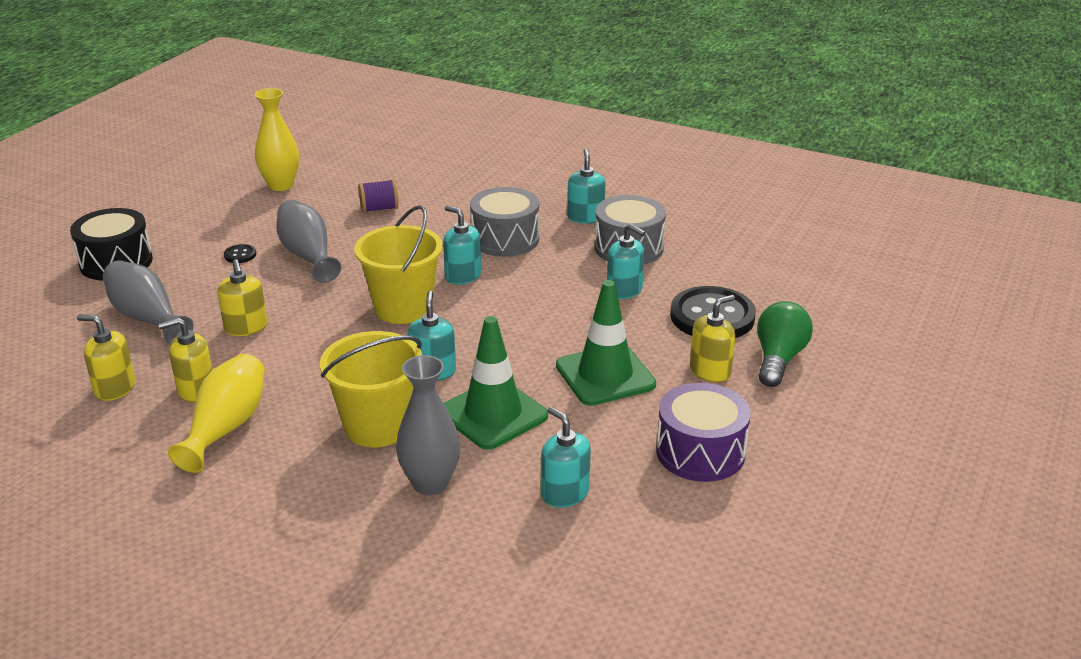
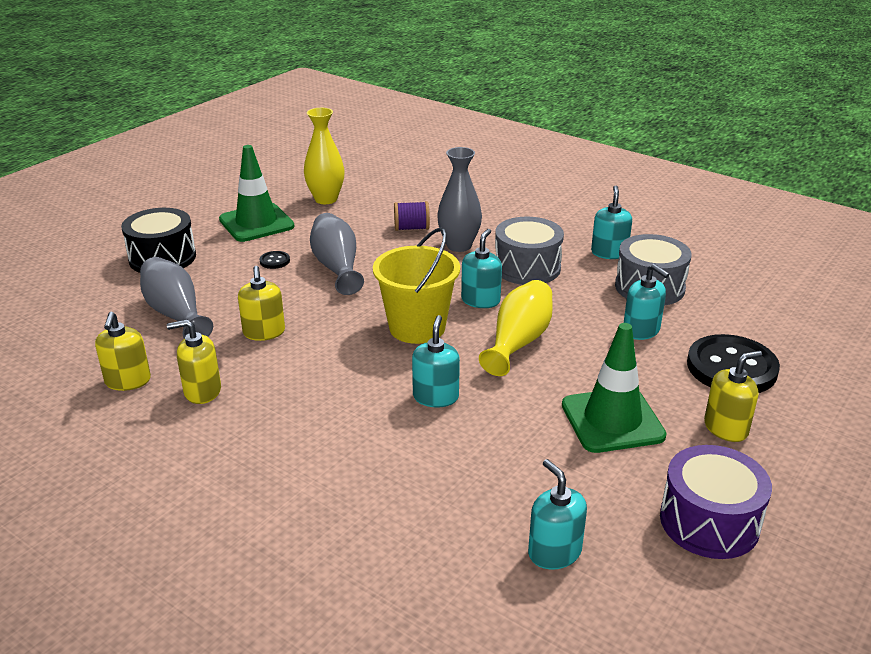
camera: 10 degrees right, 0 degrees up
(115, 388) = (128, 381): yellow soap dispenser -> yellow soap dispenser turned 120 degrees counterclockwise
(226, 427) = (222, 433): yellow vase -> yellow vase (518, 341)
(377, 426) = (369, 450): yellow bucket -> none
(430, 483) = (412, 522): grey vase -> grey vase (459, 246)
(463, 276) = (480, 300): turquoise soap dispenser -> turquoise soap dispenser turned 60 degrees clockwise
(493, 414) = (489, 450): green traffic cone -> green traffic cone (256, 223)
(778, 359) = (802, 422): green light bulb -> none

